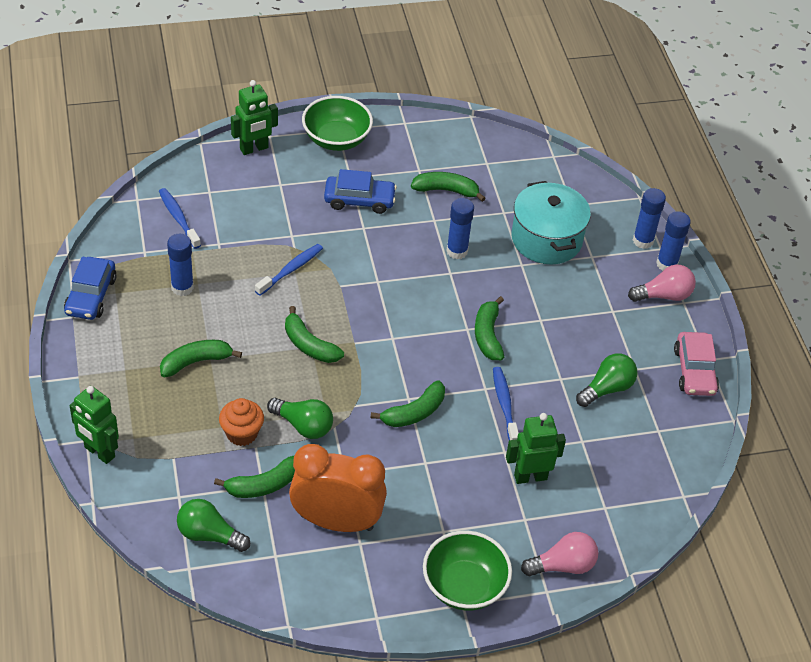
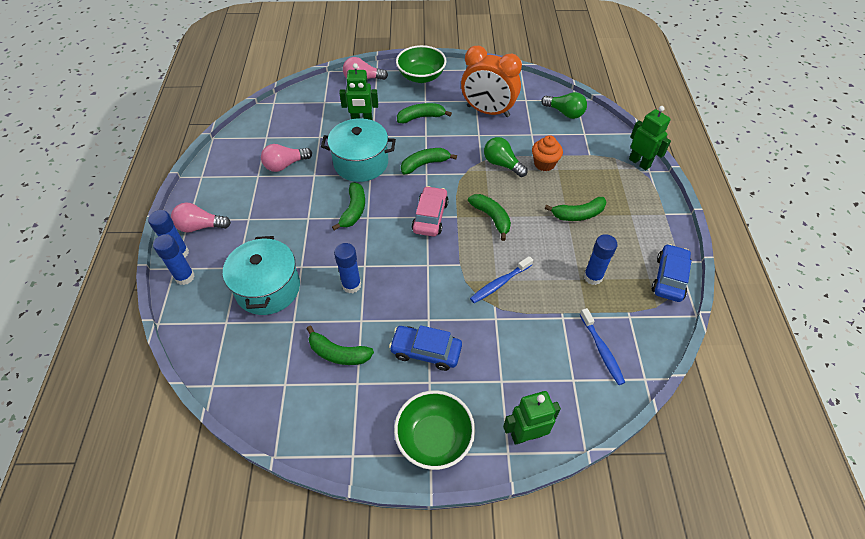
camera: 165 degrees left, 5 degrees up
(263, 485) = (531, 134): green banana -> green banana (421, 117)
(504, 404) = (361, 163): blue toothbrush -> turquoise pot
(607, 389) = (285, 165): green light bulb -> pink light bulb
(694, 371) = (216, 169): pink car -> pink car (430, 217)

